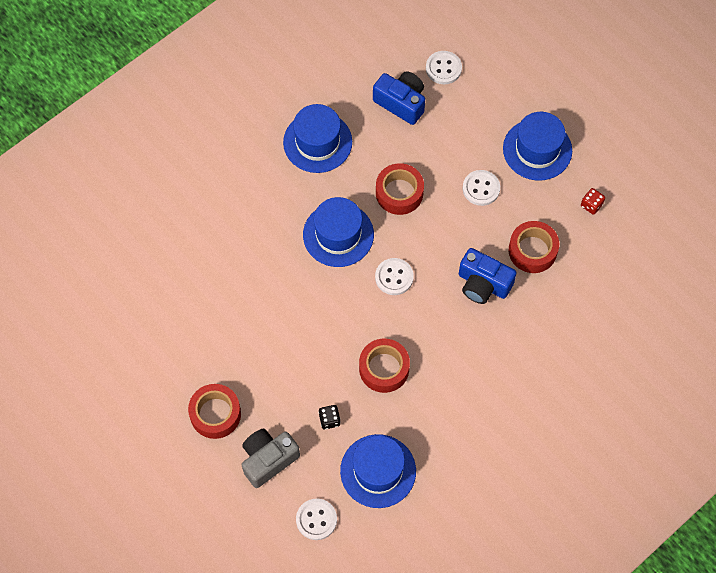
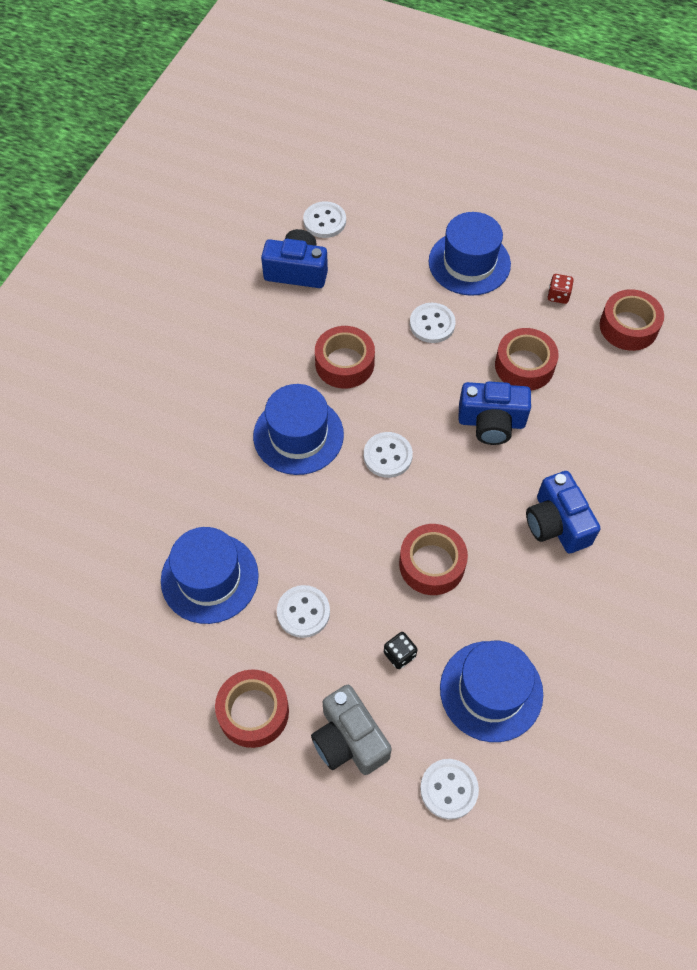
camera: 25 degrees left, 5 degrees down
(268, 460) = (349, 740): grey camera -> grey camera turned 60 degrees counterclockwise
(279, 363) = (303, 612): none -> white button
(317, 142) = (223, 346): blue hat -> blue hat (209, 578)
(488, 379) = (557, 523): none -> blue camera
(631, 253) = (628, 326): none -> red tape

